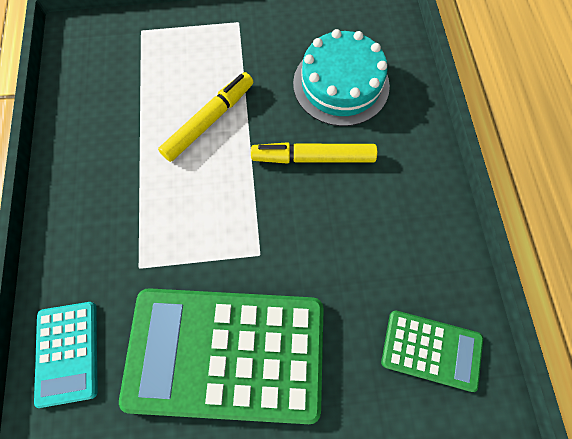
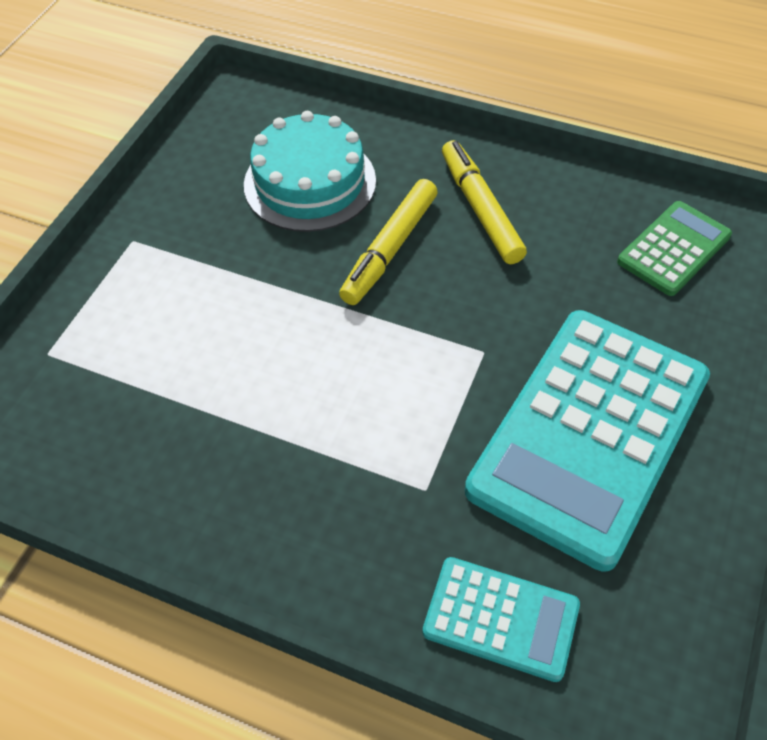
camera: 60 degrees left, 15 degrees down
(209, 121) = (262, 330): yellow marker -> yellow marker (480, 209)
(226, 353) = (589, 434): green calculator -> turquoise calculator

